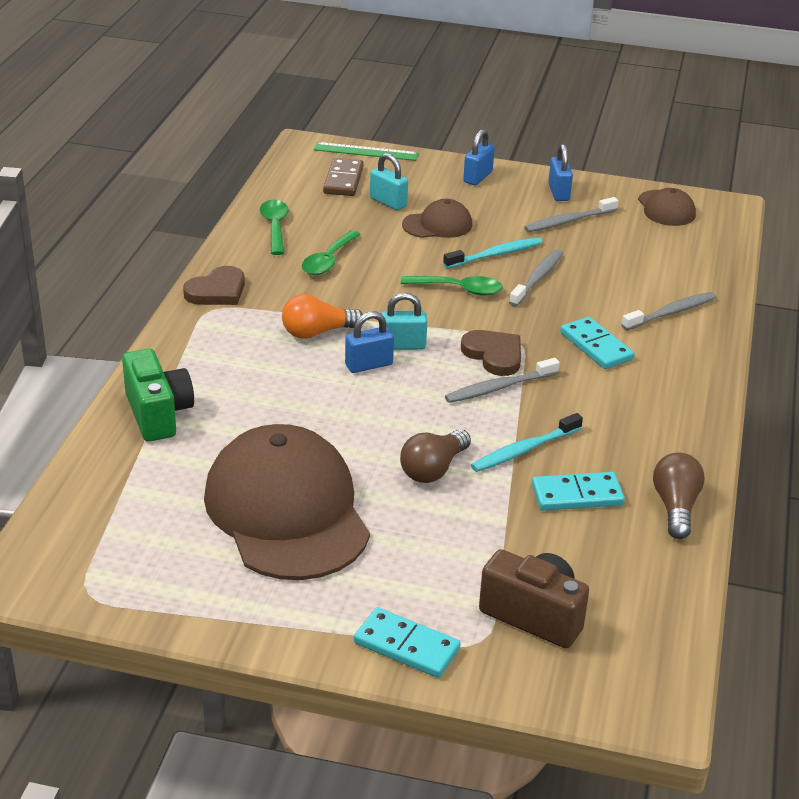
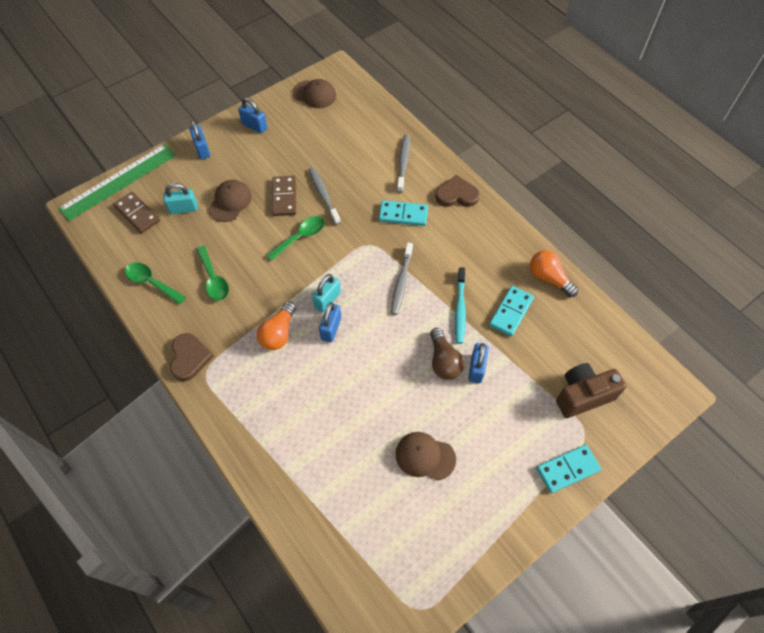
camera: 50 degrees left, 25 degrees up
(158, 414) = (285, 469): green camera -> none
(287, 511) = (425, 456): brown cap -> brown cap, size x0.46
(366, 152) = (118, 181): green ruler -> green ruler, size x1.61
(456, 501) = (476, 368): none -> blue padlock
(494, 355) = (372, 264): brown heart -> brown heart (456, 195)
(495, 255) = (284, 197): turquoise toothbrush -> brown domino
(568, 221) = (285, 142): grey toothbrush -> none
(675, 507) = (549, 278): brown light bulb -> orange light bulb

